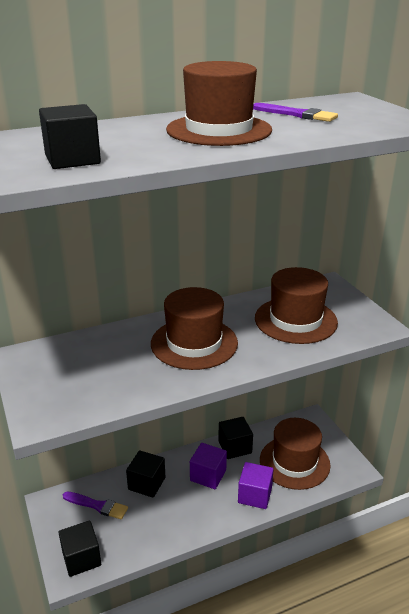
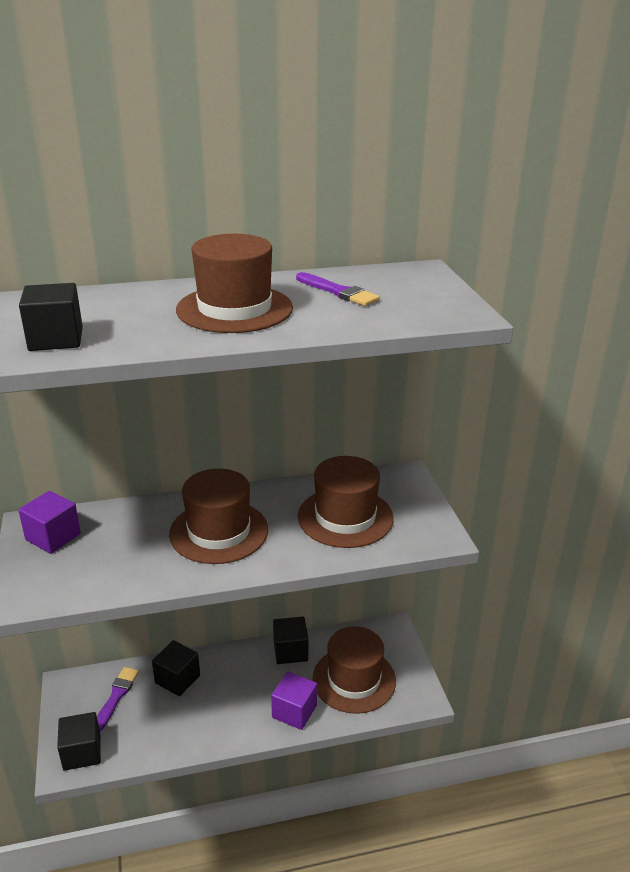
camera: 10 degrees right, 0 degrees up
(97, 506) = (116, 696): purple brush -> purple brush turned 105 degrees counterclockwise
(208, 475) = (249, 680): purple cube -> purple cube (53, 537)

